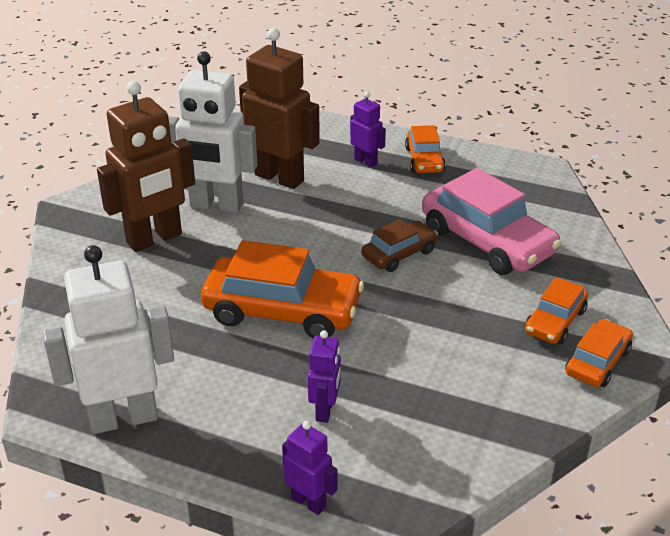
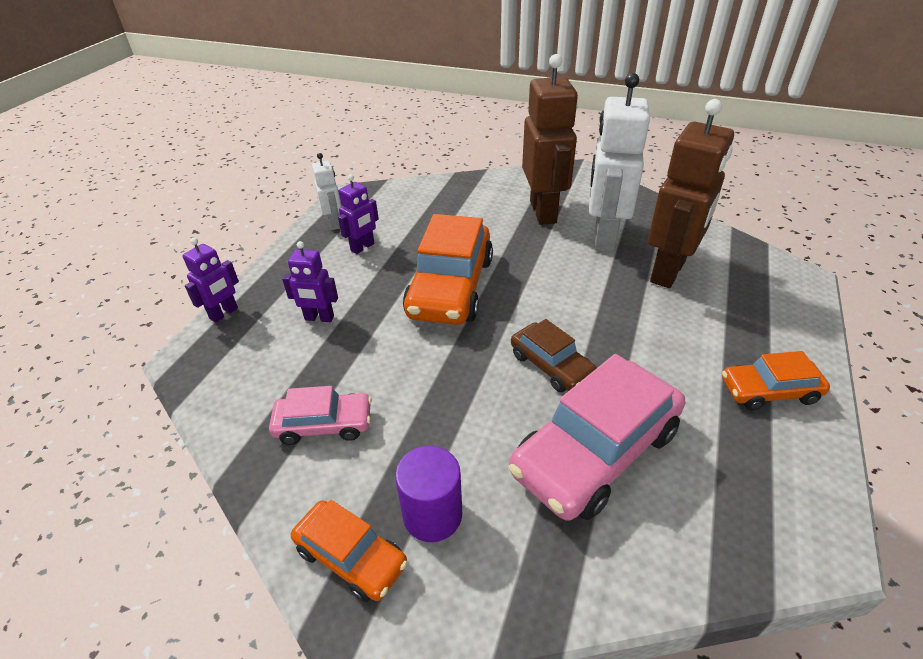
camera: 90 degrees right, 5 degrees up
(123, 418) = (334, 223): white robot -> white robot, size x0.50
(154, 239) = (543, 212): brown robot -> brown robot turned 150 degrees counterclockwise
(366, 161) = (735, 335): purple robot -> purple robot (363, 247)
(476, 390) = (324, 424): none -> pink car
(555, 321) = (432, 515): orange car -> purple cylinder

